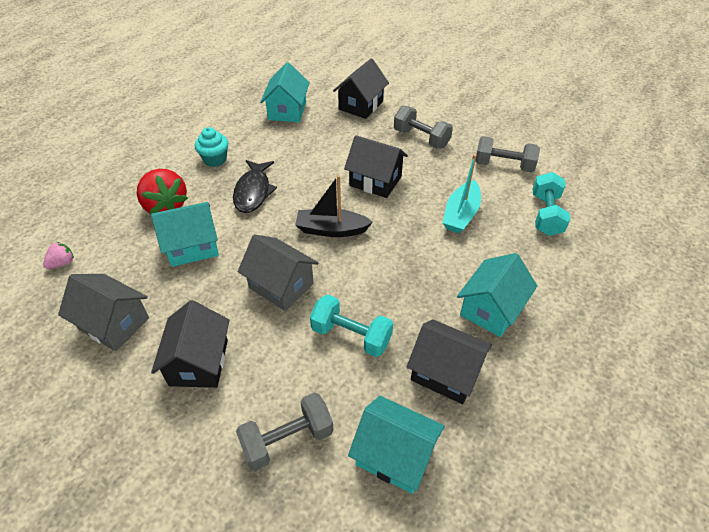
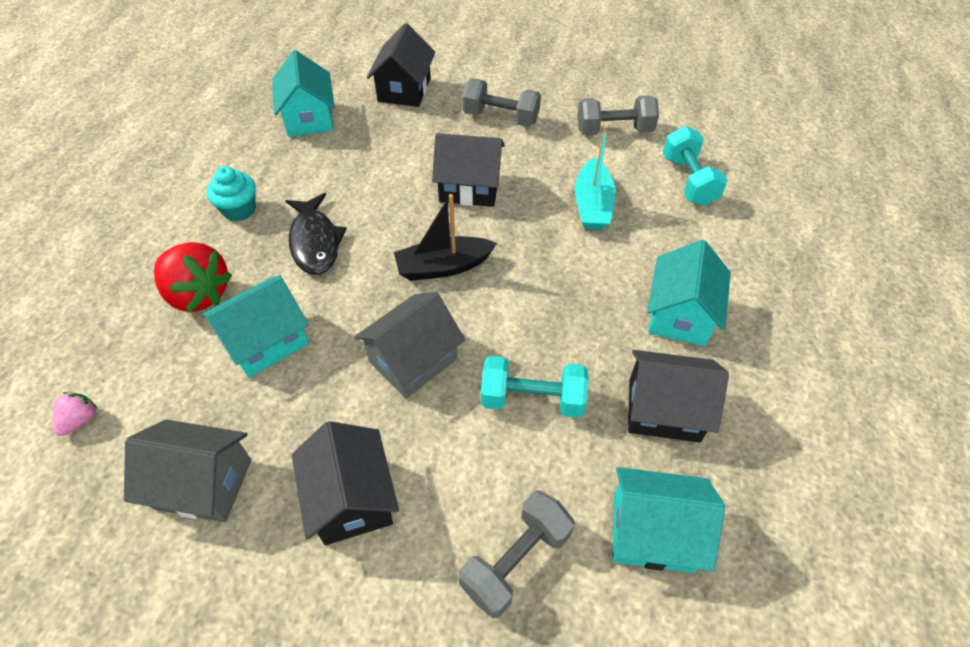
camera: 20 degrees left, 5 degrees up
(281, 285) = (413, 360): grey house -> grey house turned 60 degrees counterclockwise

